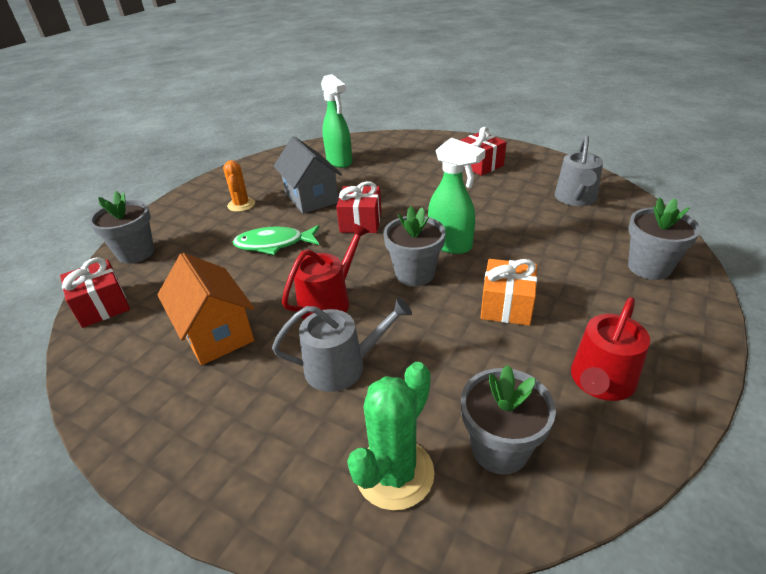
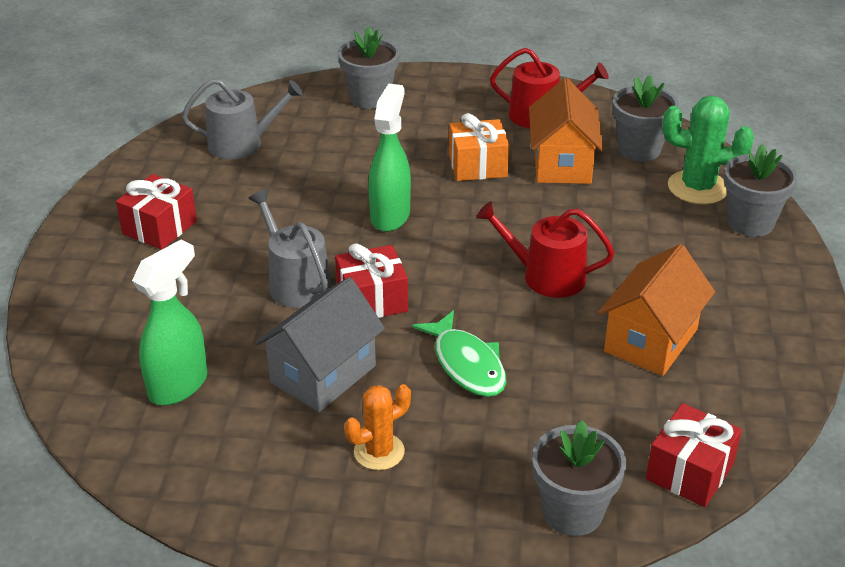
camera: 115 degrees left, 0 degrees up
(342, 366) = (625, 239): grey watering can -> grey watering can (295, 283)
(415, 274) = (461, 229): grey flower pot -> grey flower pot (750, 223)
(490, 365) = (562, 164): none -> orange house

